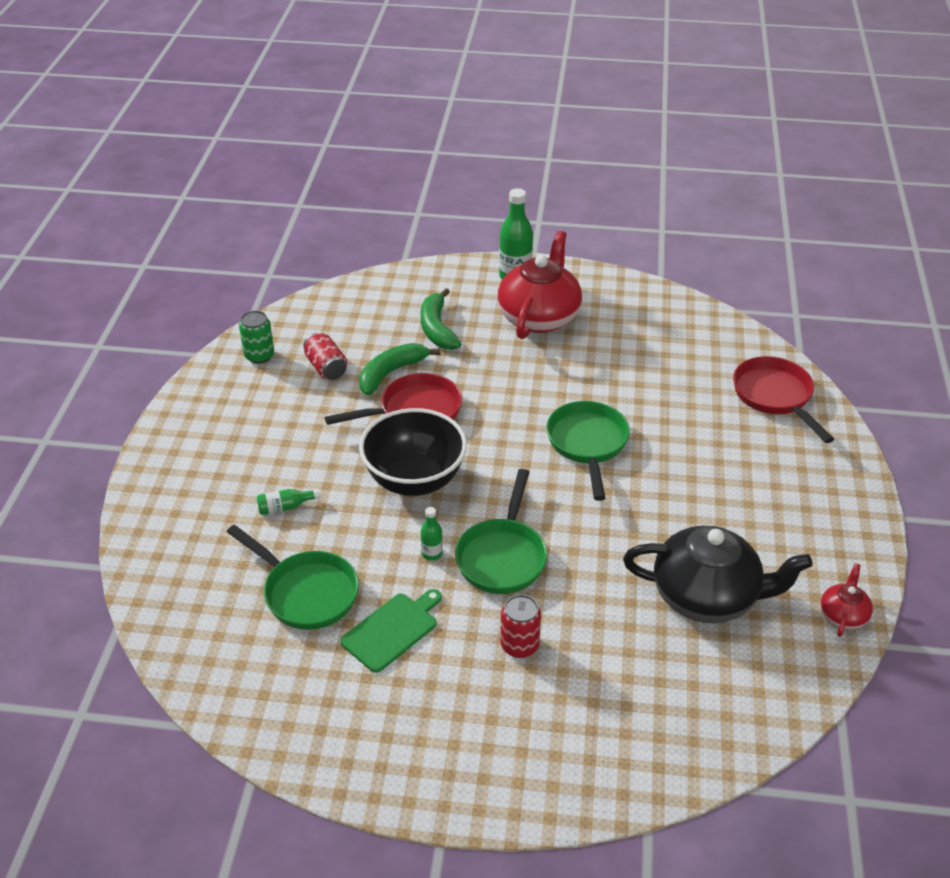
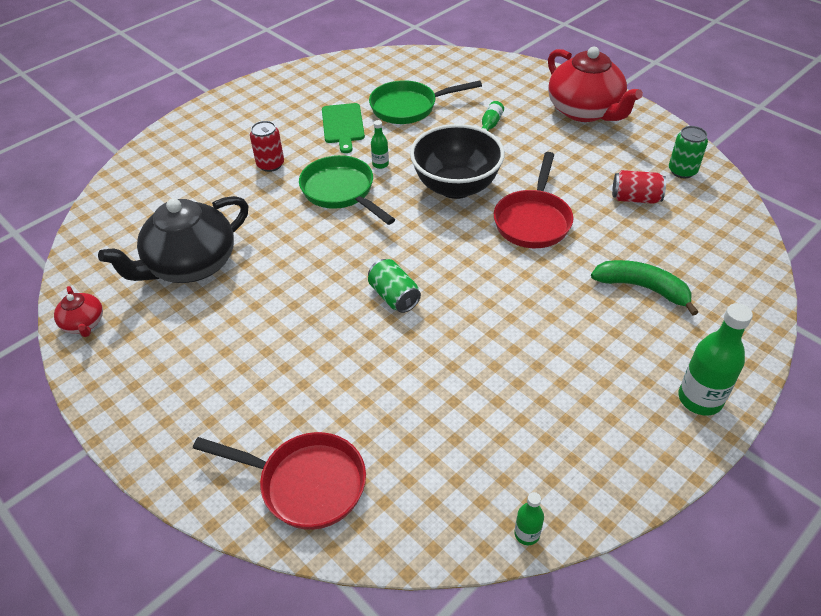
camera: 130 degrees right, 5 degrees up
(391, 373) = (596, 230): green banana -> none
(539, 317) = (605, 374): red teapot -> red teapot (585, 111)
(587, 444) = (394, 296): green pan -> green can
(686, 303) = (527, 534): none -> green bottle

